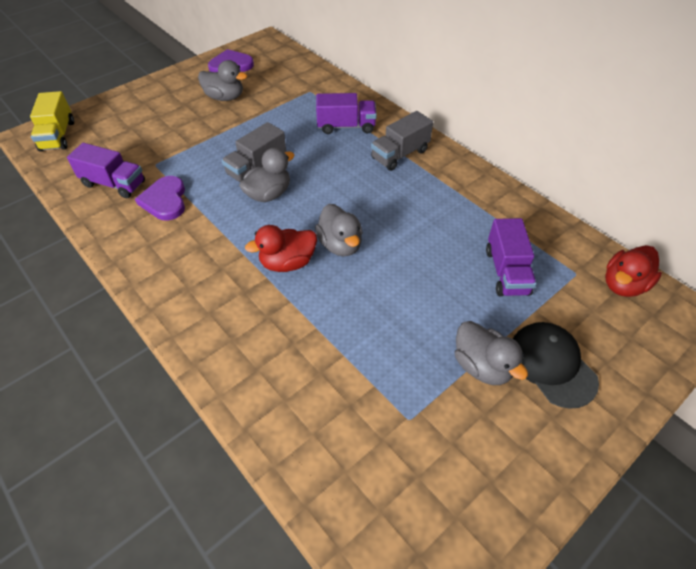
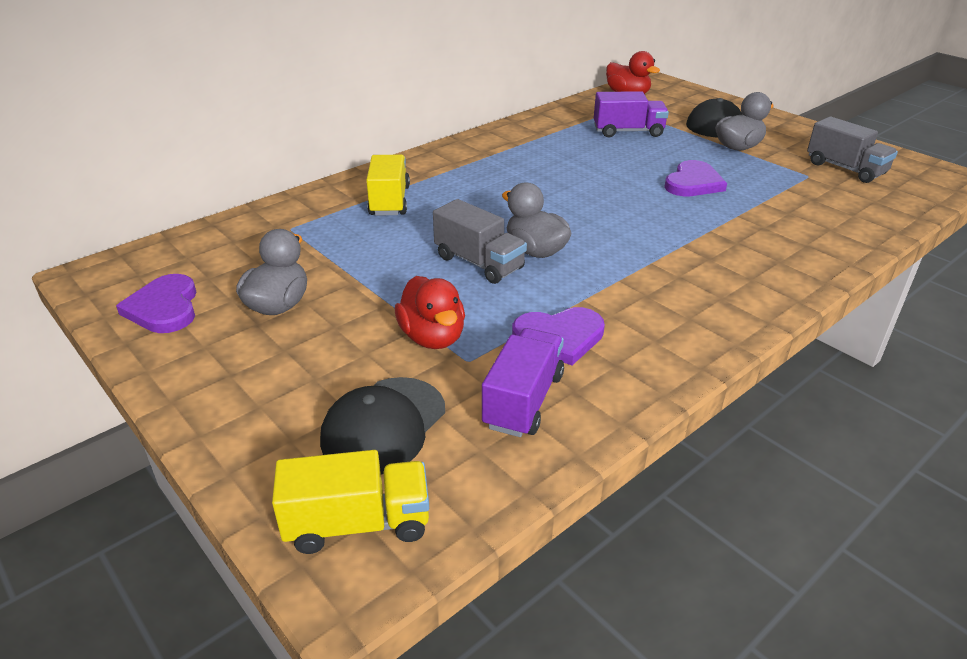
camera: 90 degrees left, 15 degrees down
(114, 138) = (384, 425): none -> black cap
(287, 263) = (654, 233): red duck -> red duck (432, 337)
(340, 245) = (616, 204): grey duck -> none
(346, 126) = (389, 201): purple truck -> yellow truck
(384, 306) = (693, 183): none -> purple heart
(400, 154) = (454, 170): grey truck -> grey truck (845, 169)

